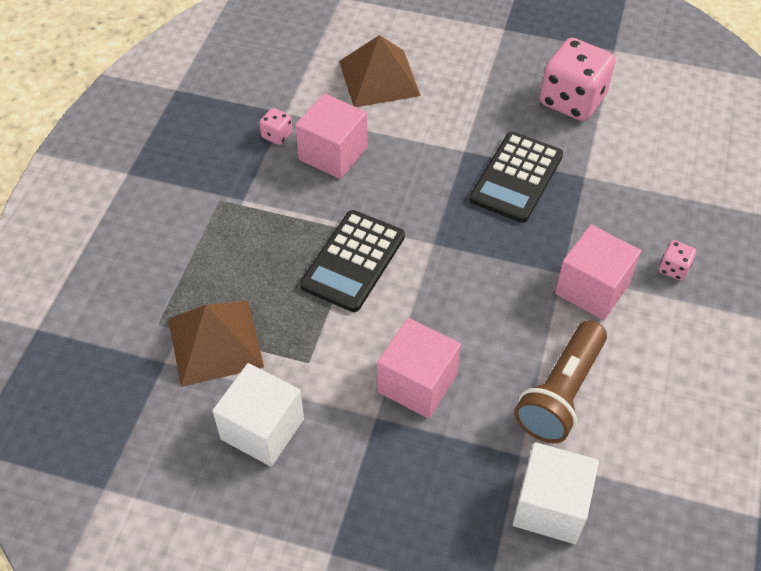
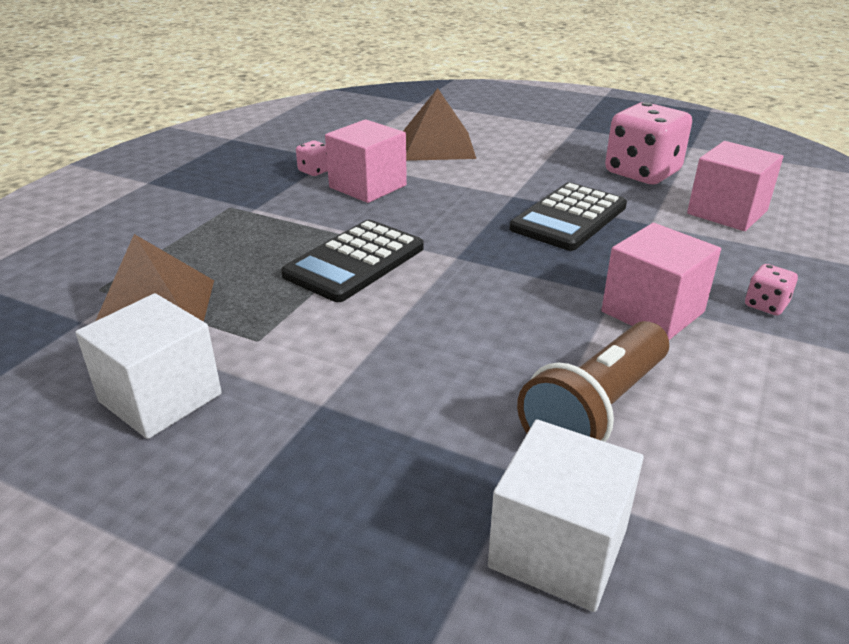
camera: 10 degrees right, 20 degrees down
(417, 383) = (392, 375): pink cube -> pink cube (727, 212)

